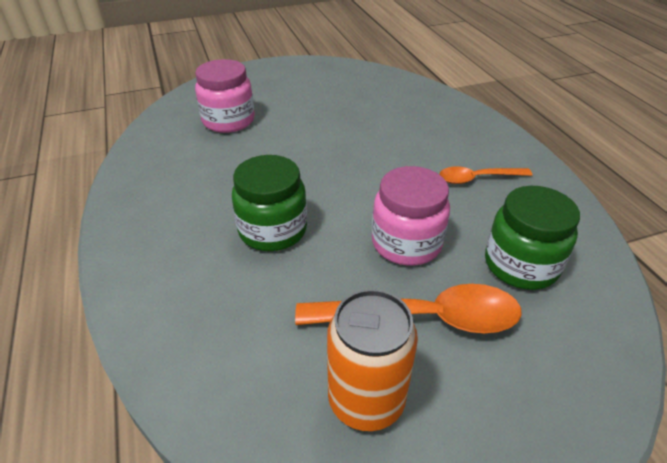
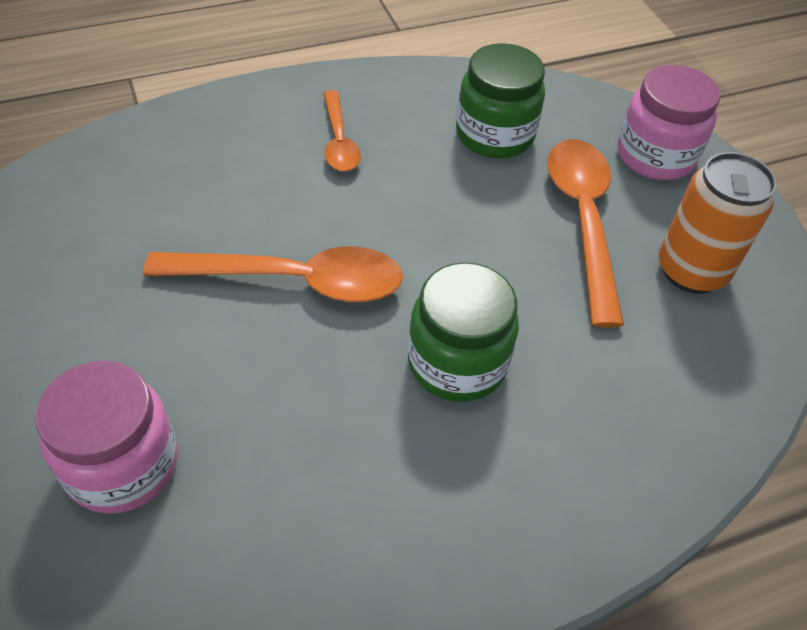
camera: 95 degrees left, 10 degrees up
(342, 163) = (293, 281): none -> orange spoon
(406, 243) = (470, 222): pink jar -> pink jar (655, 156)

